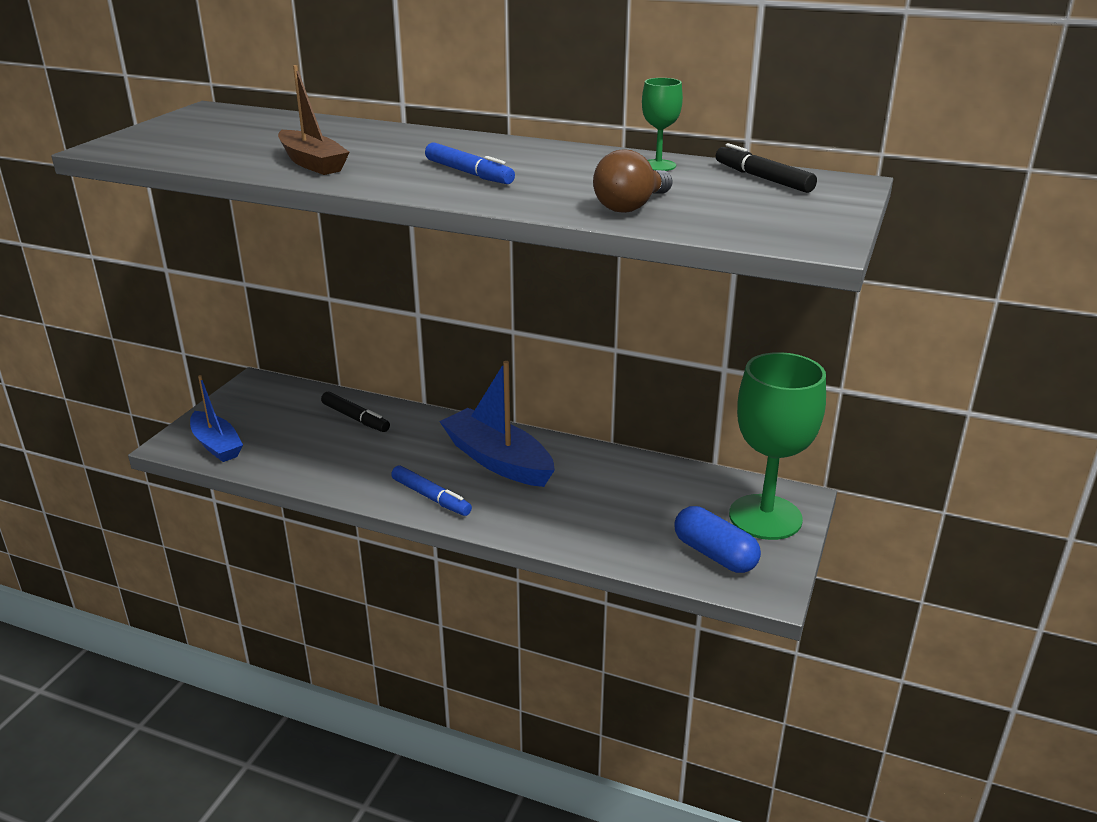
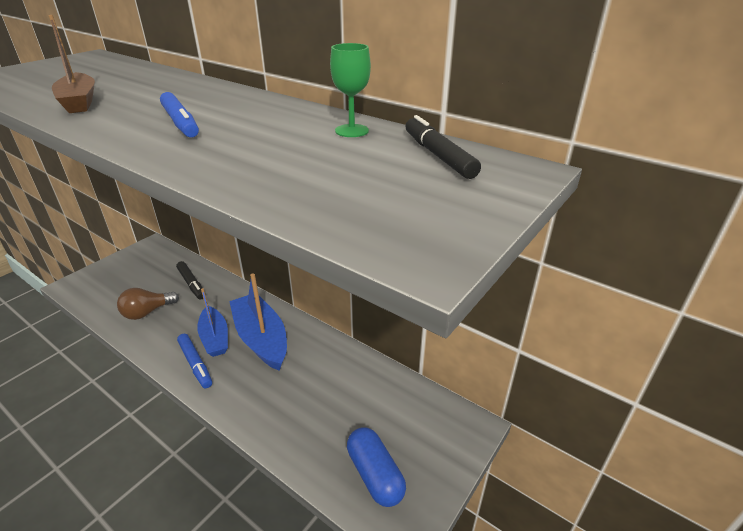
camera: 15 degrees right, 5 degrees up
(216, 445) = (94, 291): blue boat -> blue boat (215, 338)
(631, 206) = (272, 175): brown light bulb -> brown light bulb (147, 312)
(765, 517) = (436, 441): green goblet -> none

